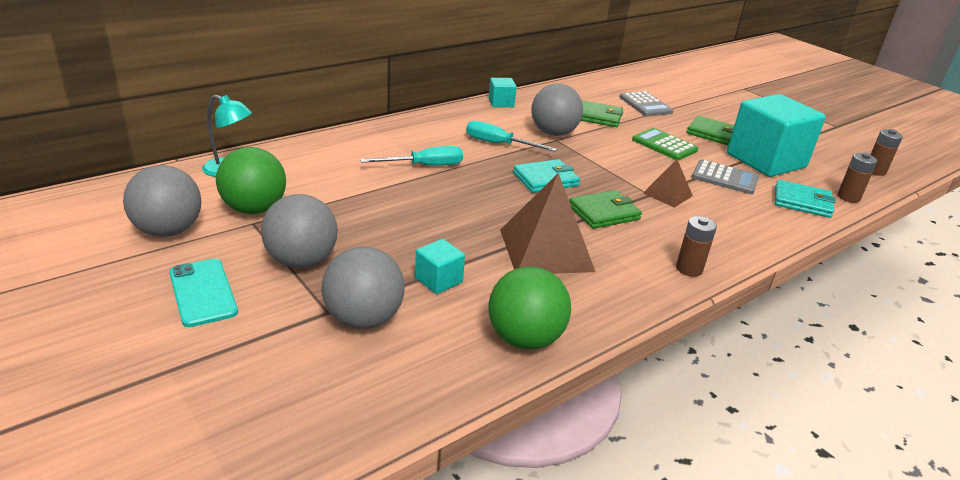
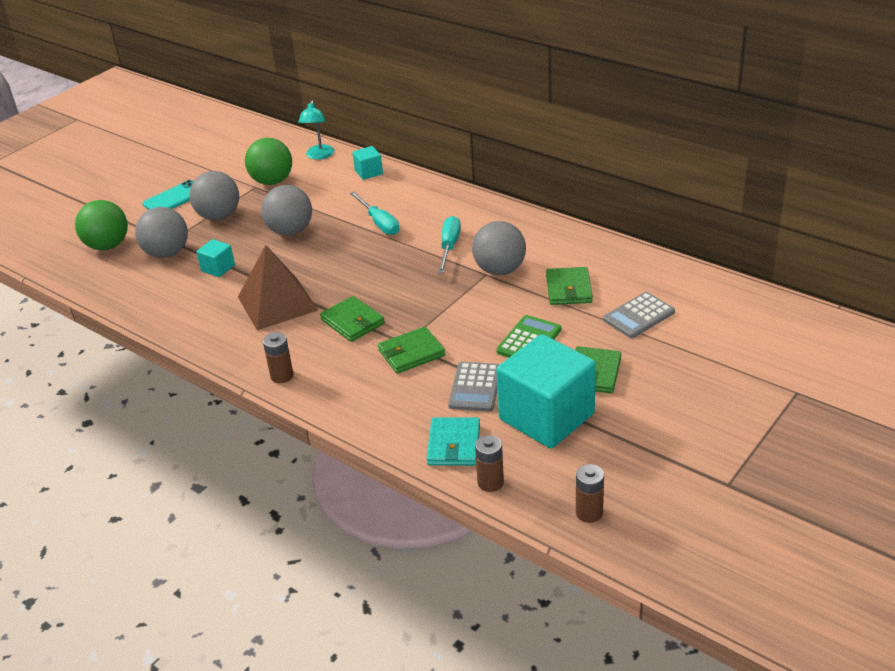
camera: 80 degrees right, 5 degrees up
(168, 231) = (232, 166): grey ball -> grey ball (290, 231)
(501, 103) = (549, 228): turquoise cube -> turquoise cube (368, 172)
(524, 338) = (165, 313): green ball -> green ball (107, 246)
(545, 179) = (395, 283): turquoise wallet -> none
(667, 194) = (411, 353): brown pyramid -> green wallet

